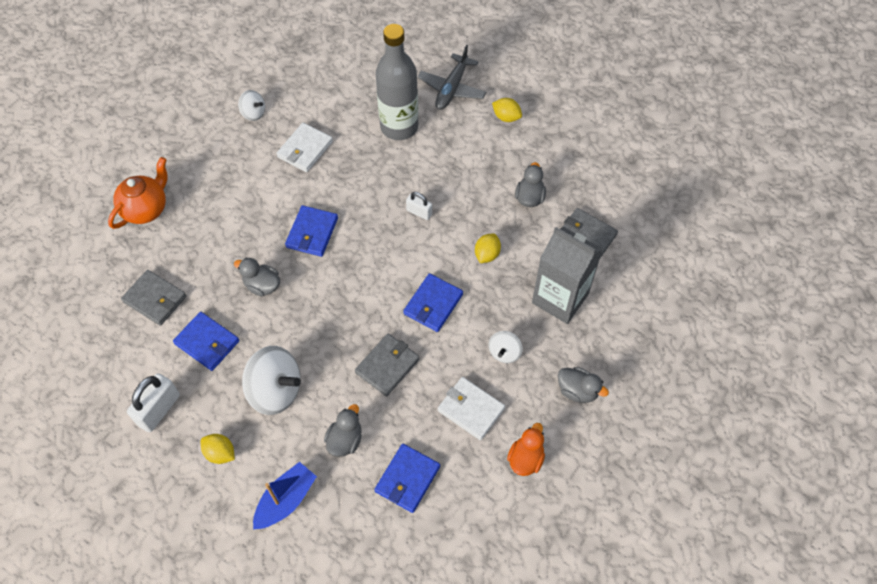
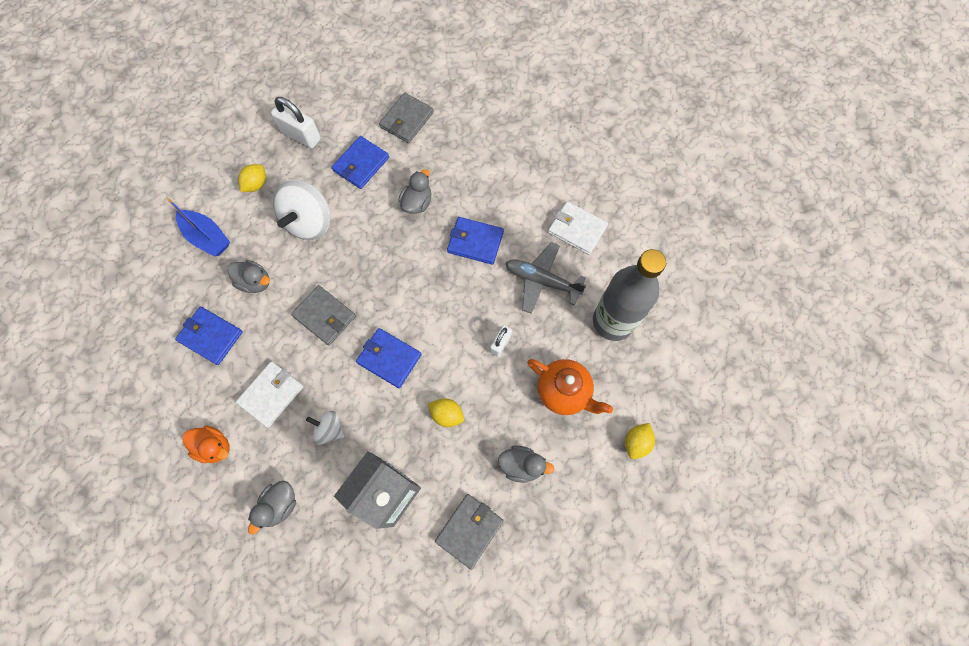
camera: 90 degrees right, 10 degrees up
(146, 209) = (501, 101): orange teapot -> orange teapot (564, 392)
(253, 113) = (620, 179): white spinning top -> none
(452, 88) = (673, 379): grey plane -> grey plane (541, 281)

